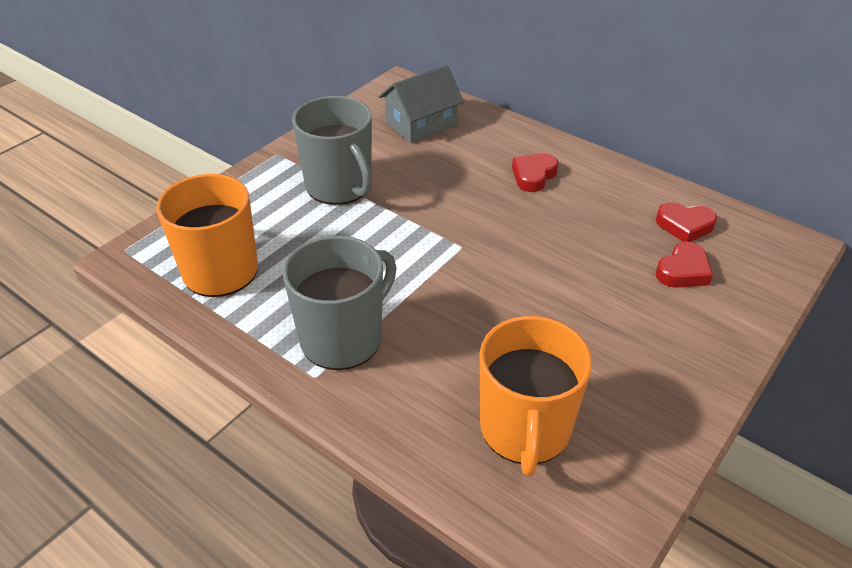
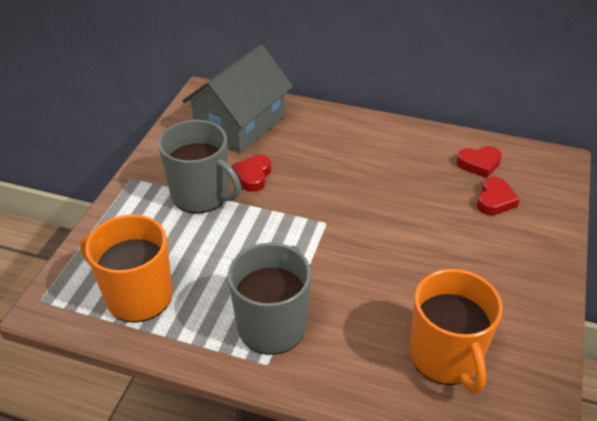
camera: 20 degrees left, 0 degrees up
(421, 124) = (240, 124): grey house -> grey house, size x1.52
(533, 176) = (351, 149): red heart -> red heart (253, 176)

